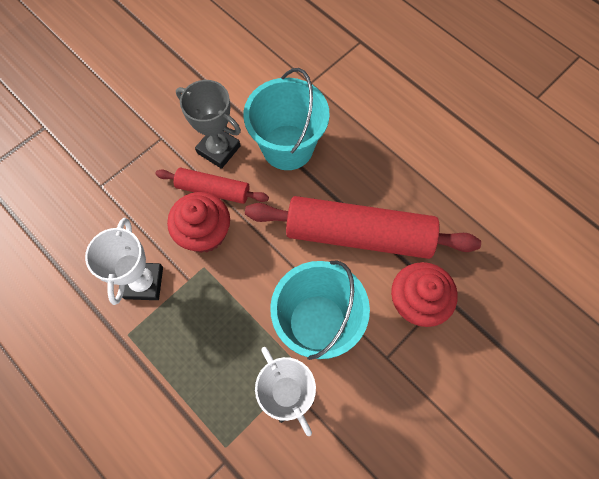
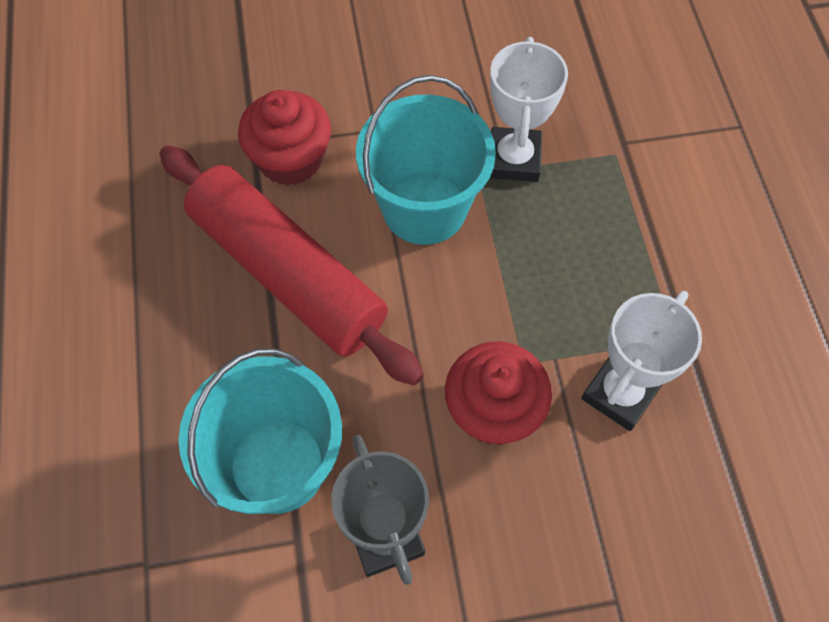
camera: 145 degrees left, 5 degrees down
(213, 190) = (439, 470): red rolling pin -> none

